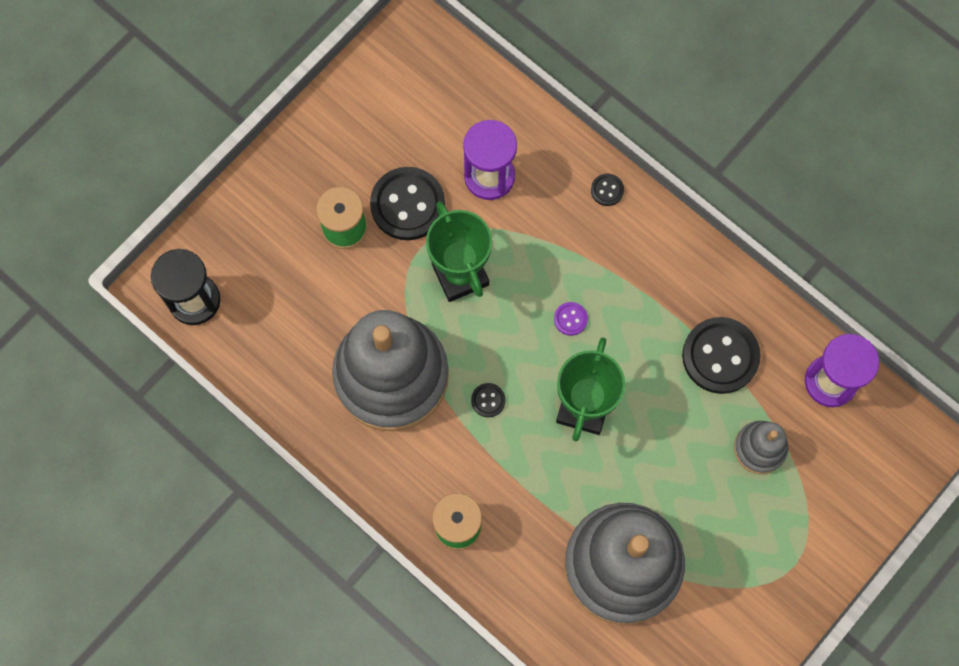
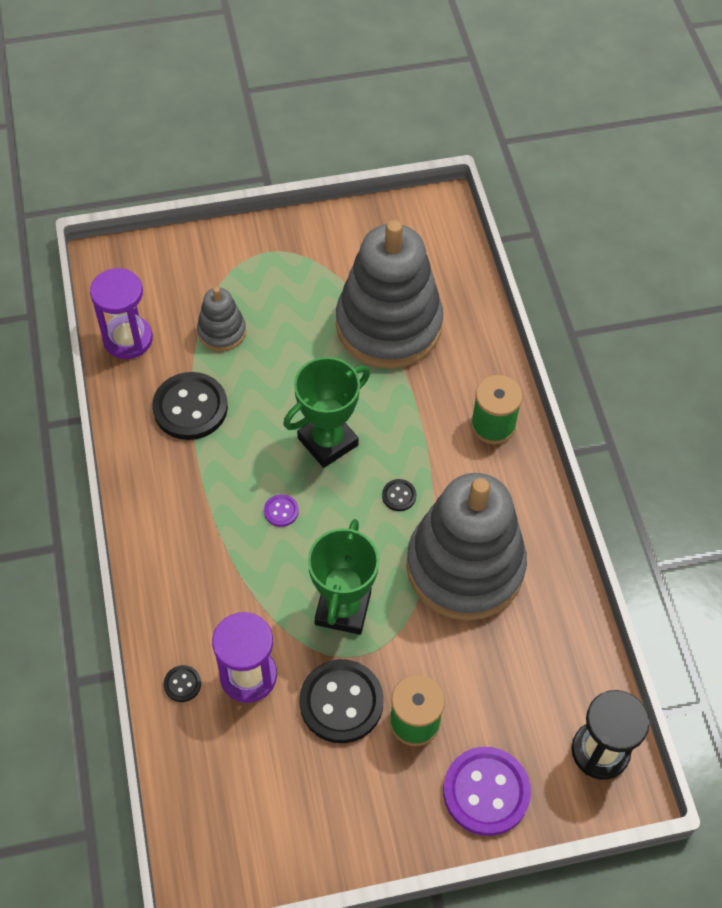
camera: 145 degrees left, 15 degrees down
(259, 214) = (486, 792): none -> purple button
(607, 190) = (159, 591): black button -> black button (182, 684)

